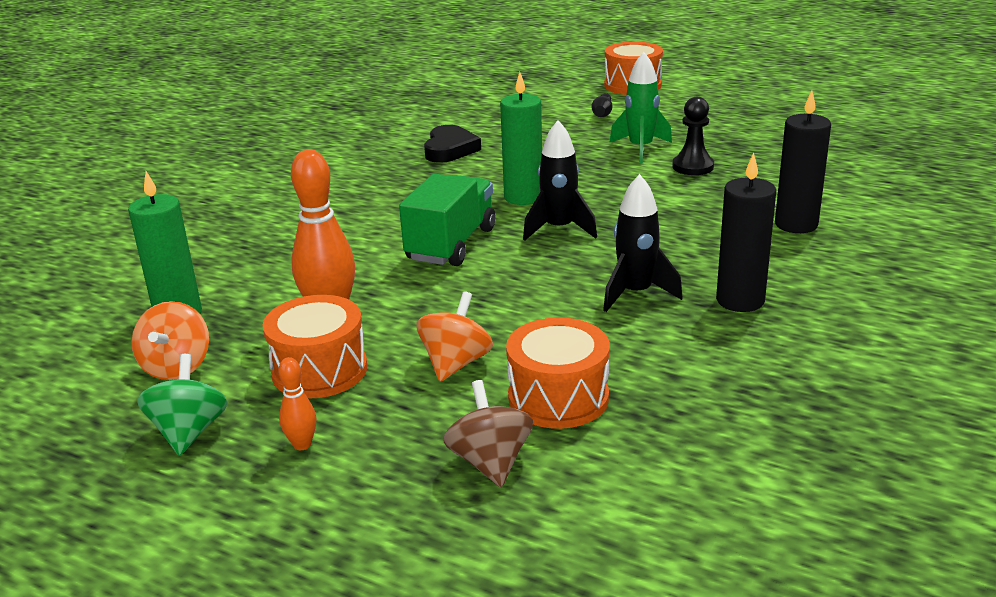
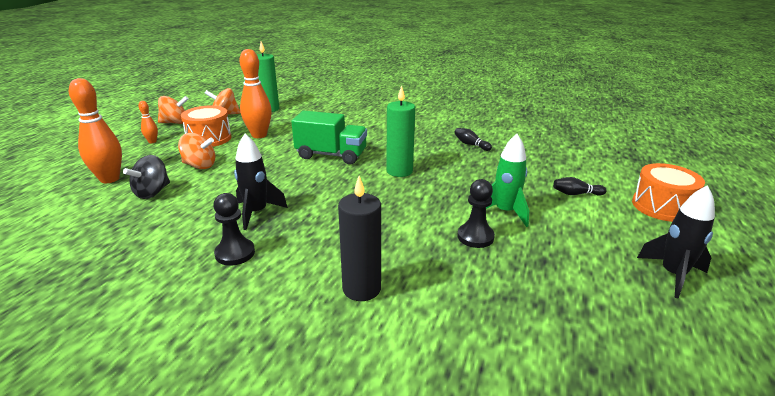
camera: 80 degrees right, 0 degrees up
(189, 432) = (175, 123): green spinning top -> orange spinning top
(450, 149) = (471, 144): black heart -> black bowling pin
(490, 462) = (109, 179): brown spinning top -> orange bowling pin
(558, 397) = (152, 192): orange drum -> black spinning top
(559, 229) = (351, 185): black rocket -> black rocket (672, 275)
(740, 300) = (235, 253): black candle -> black pawn

